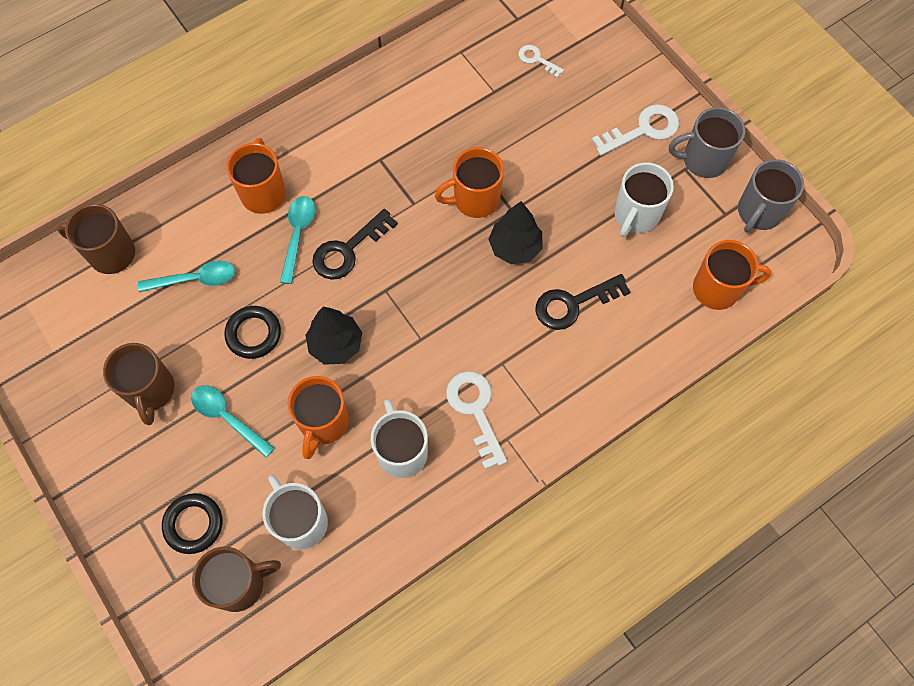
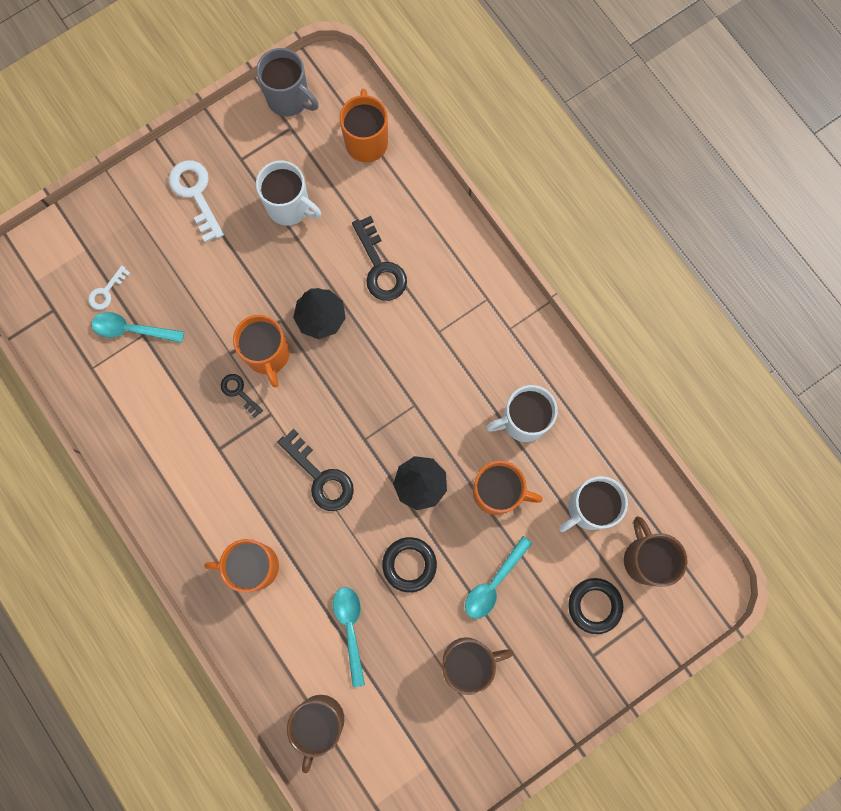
camera: 90 degrees left, 10 degrees up
(298, 235) = (303, 528): turquoise spoon -> turquoise spoon (132, 330)
(436, 175) = (239, 392): none -> black key
(475, 410) = (484, 356): white key -> none
(703, 160) = (231, 142): grey mug -> none

